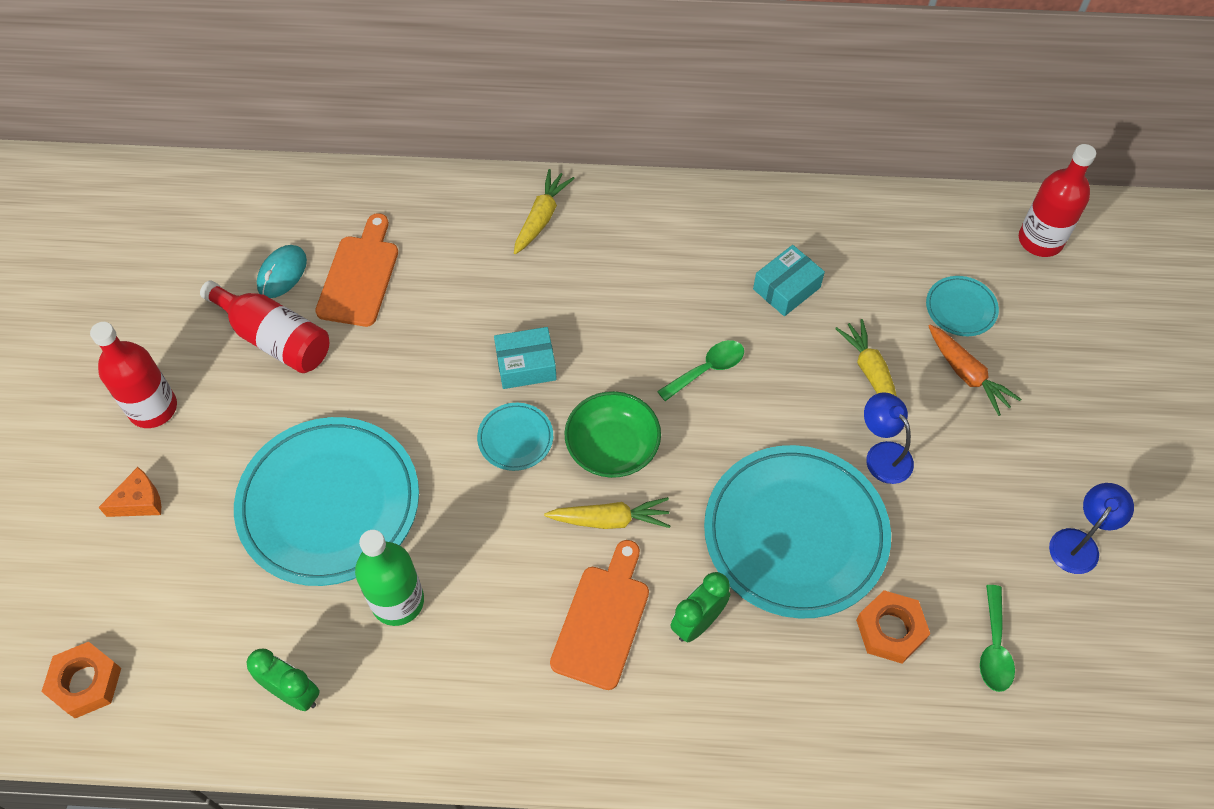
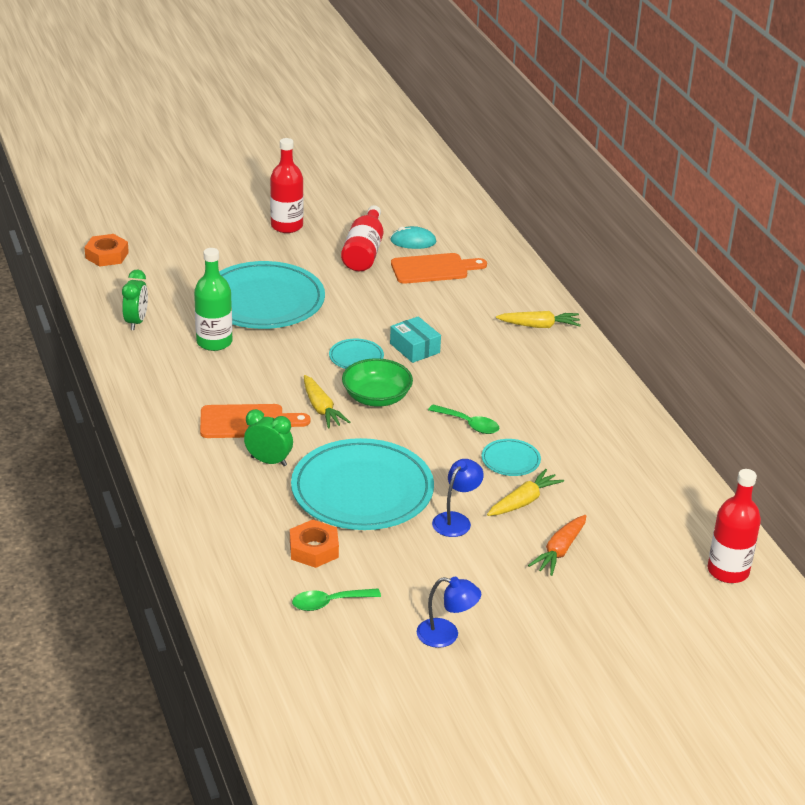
camera: 65 degrees right, 25 degrees down
(139, 501) = (224, 239): orange cheese -> none
(786, 288) = (568, 446): turquoise box -> none
(961, 308) = (621, 537): turquoise plate -> turquoise plate (510, 460)

